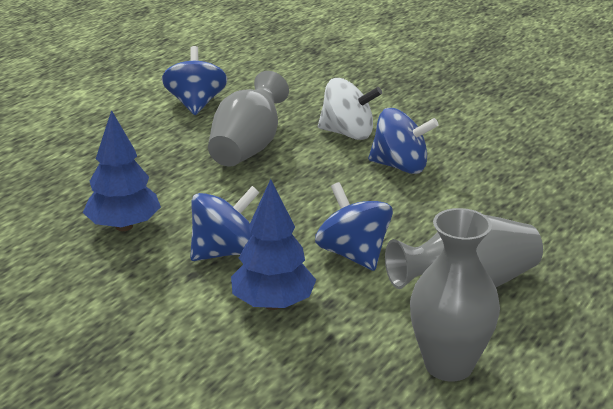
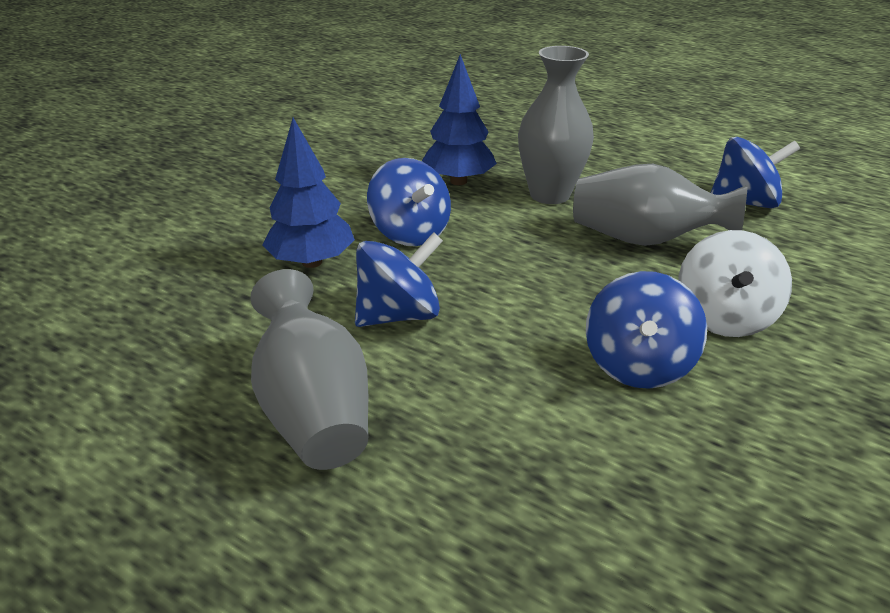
camera: 90 degrees right, 5 degrees up
(448, 365) = (158, 378): grey vase -> grey vase (549, 194)

